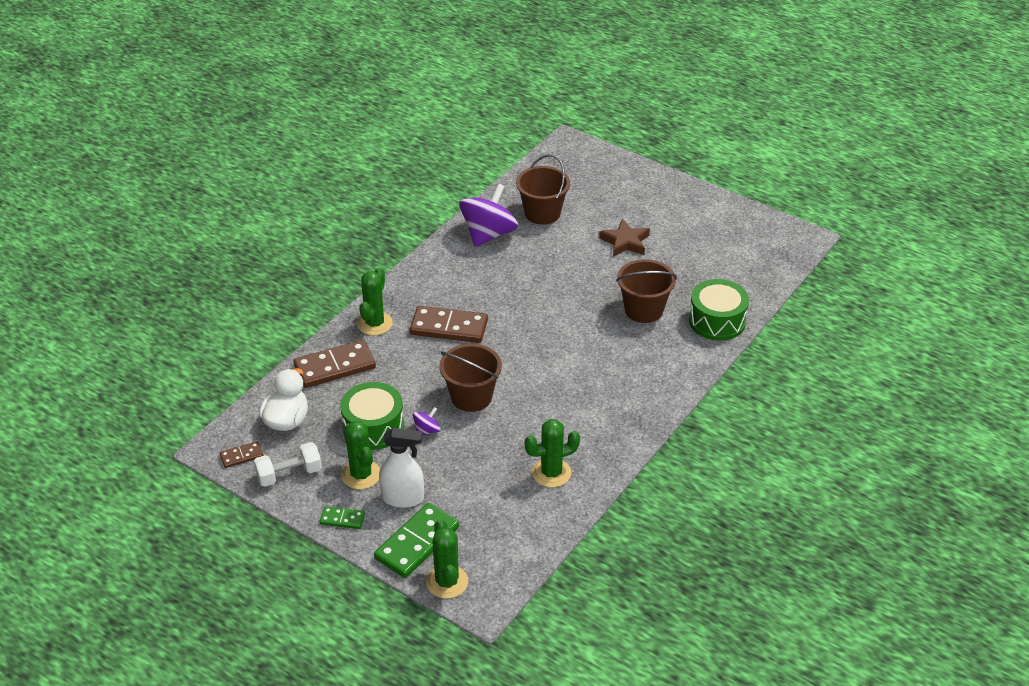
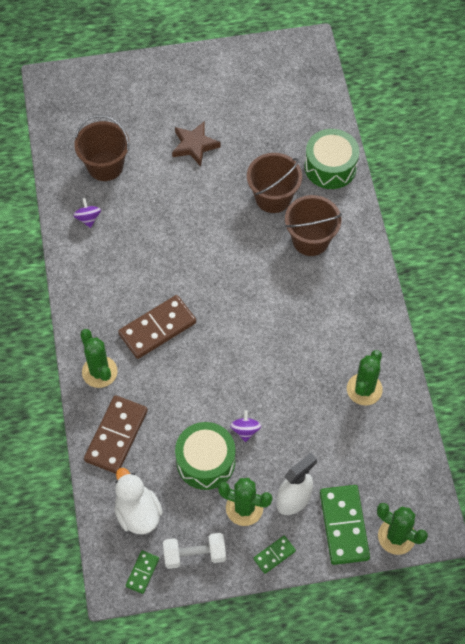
camera: 45 degrees left, 20 degrees up
(241, 456) = (142, 572): brown domino -> green domino
(289, 474) = (194, 555): white dumbbell -> white dumbbell turned 60 degrees clockwise
(471, 397) = (242, 375): brown bucket -> brown bucket (310, 240)
(488, 234) = (88, 218): purple spinning top -> purple spinning top, size x0.45

